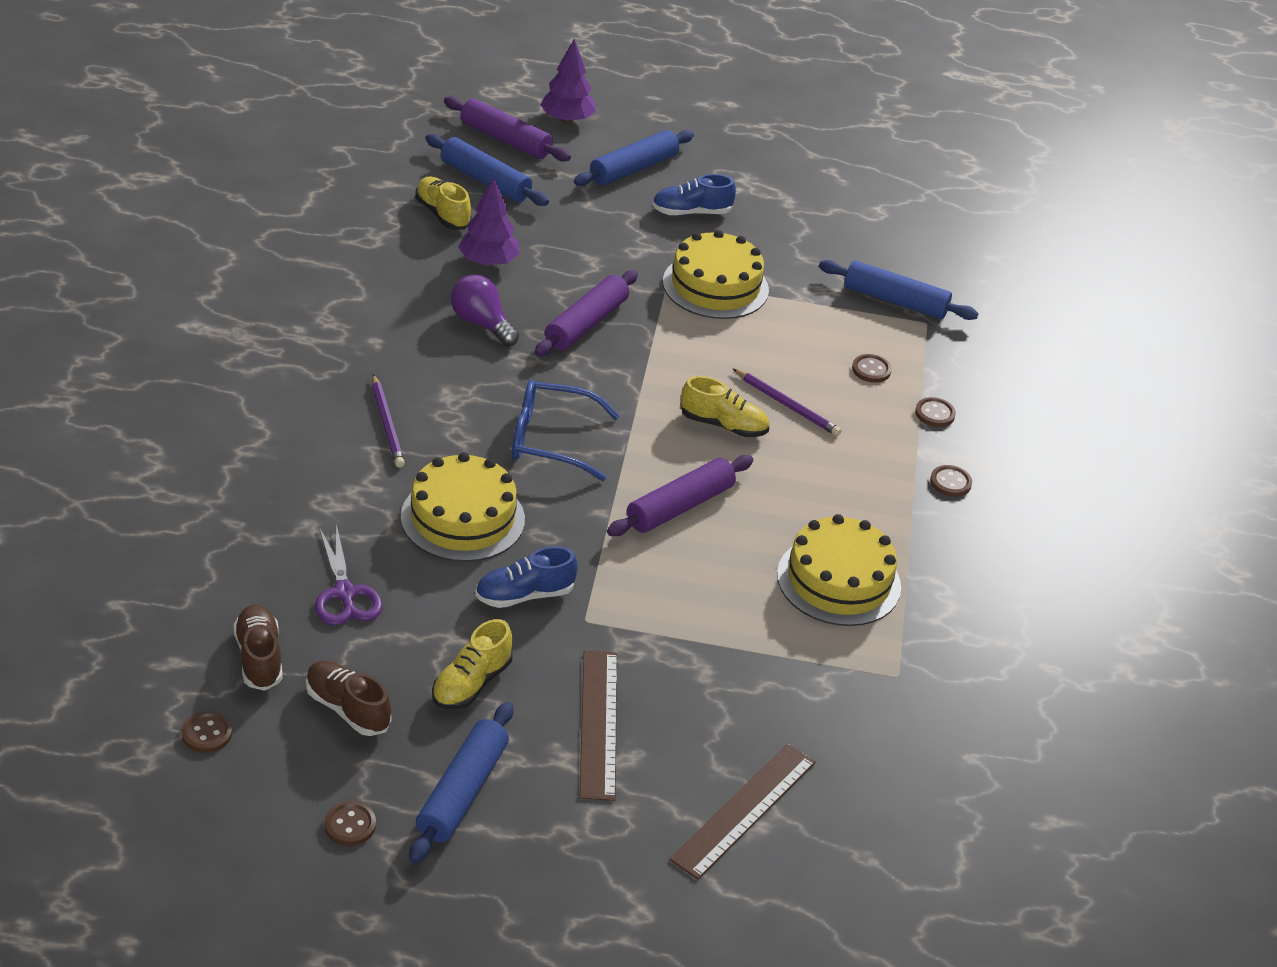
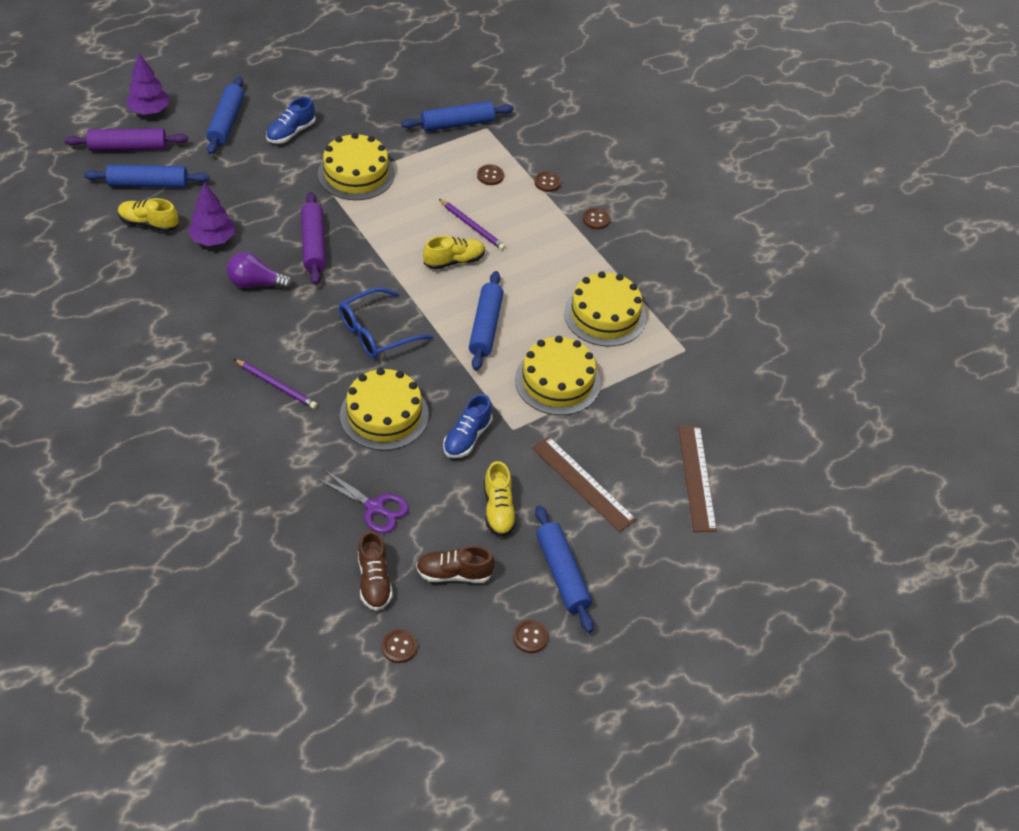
camera: 40 degrees left, 10 degrees up
(259, 658) = (374, 581): brown shoe -> brown shoe turned 135 degrees counterclockwise
(680, 507) = (486, 326): purple rolling pin -> blue rolling pin
(696, 608) = (557, 381): none -> yellow cake
(787, 405) = (472, 226): purple pencil -> purple pencil turned 45 degrees clockwise

